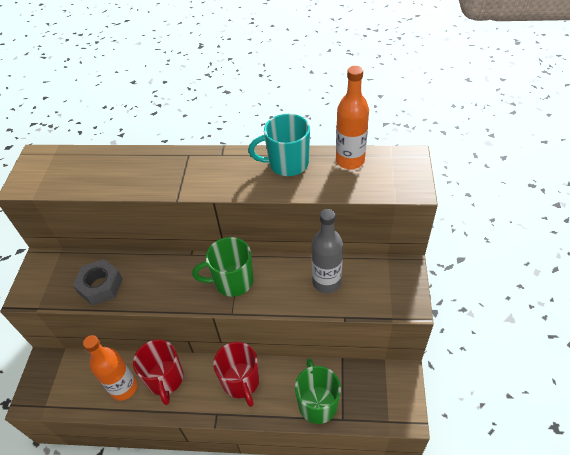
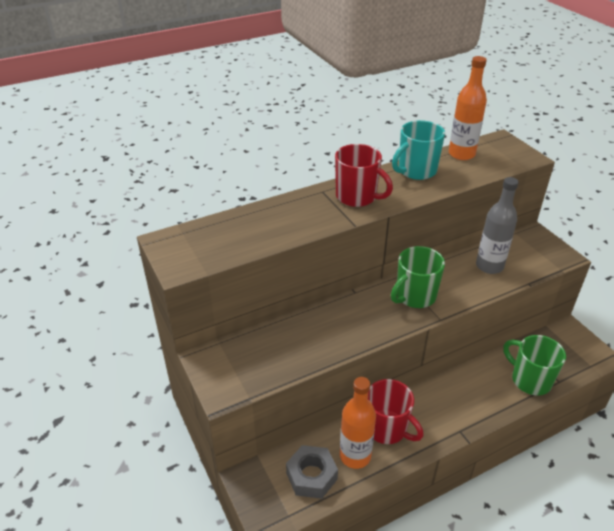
camera: 35 degrees left, 10 degrees down
(100, 286) = (296, 351): grey nut -> grey nut (311, 476)
(241, 382) = (455, 396): red mug -> red mug (357, 197)

